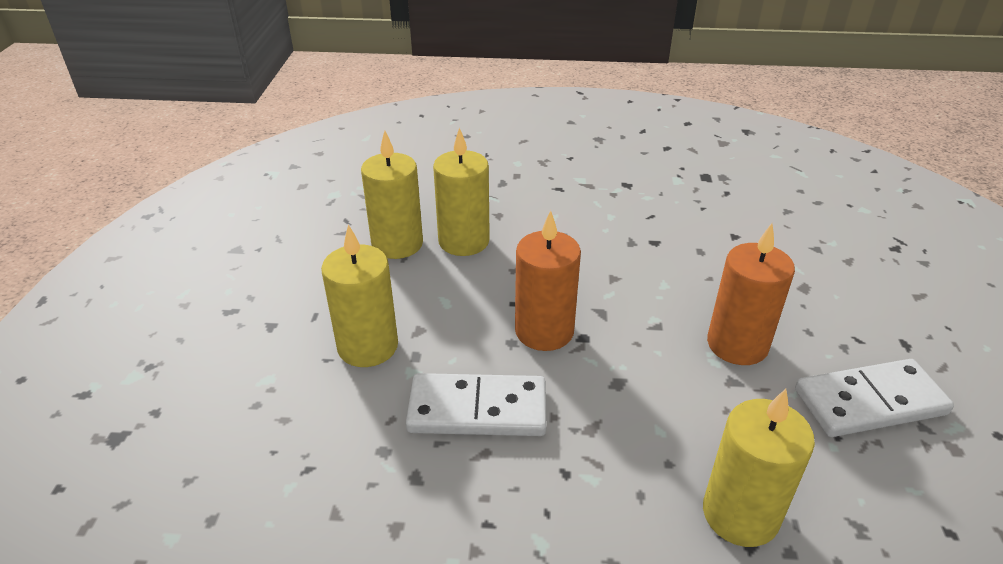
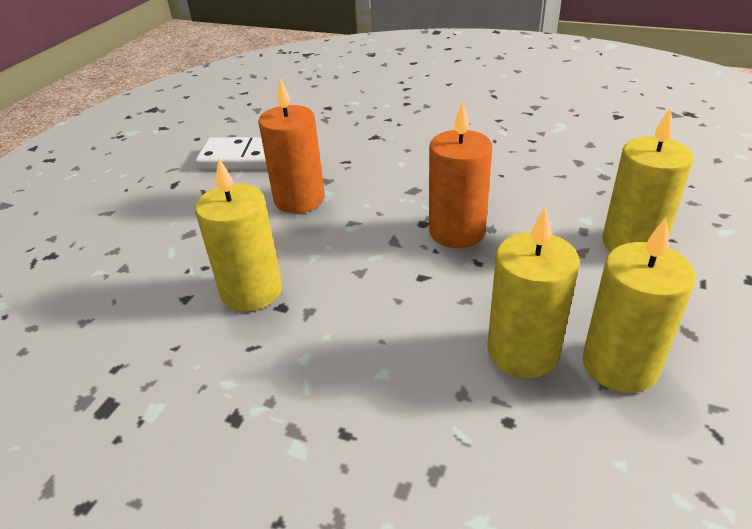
camera: 160 degrees left, 0 degrees up
(477, 409) = (530, 188): white domino -> none
(740, 514) = (383, 128): yellow candle -> yellow candle (251, 291)

